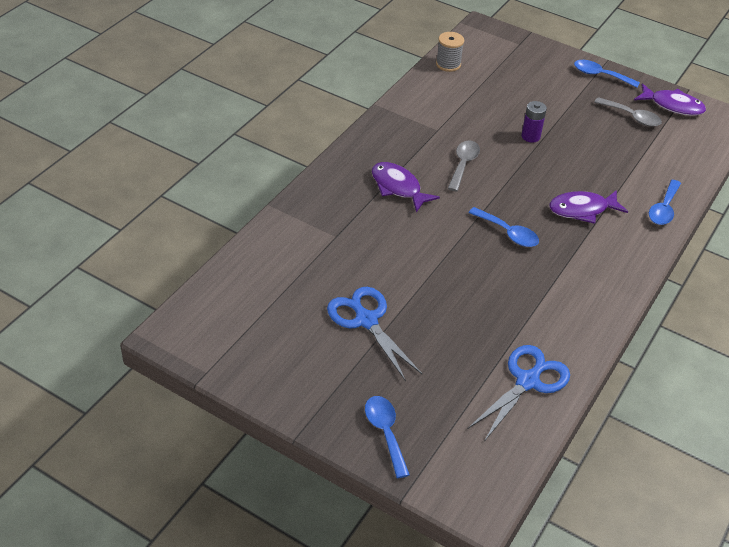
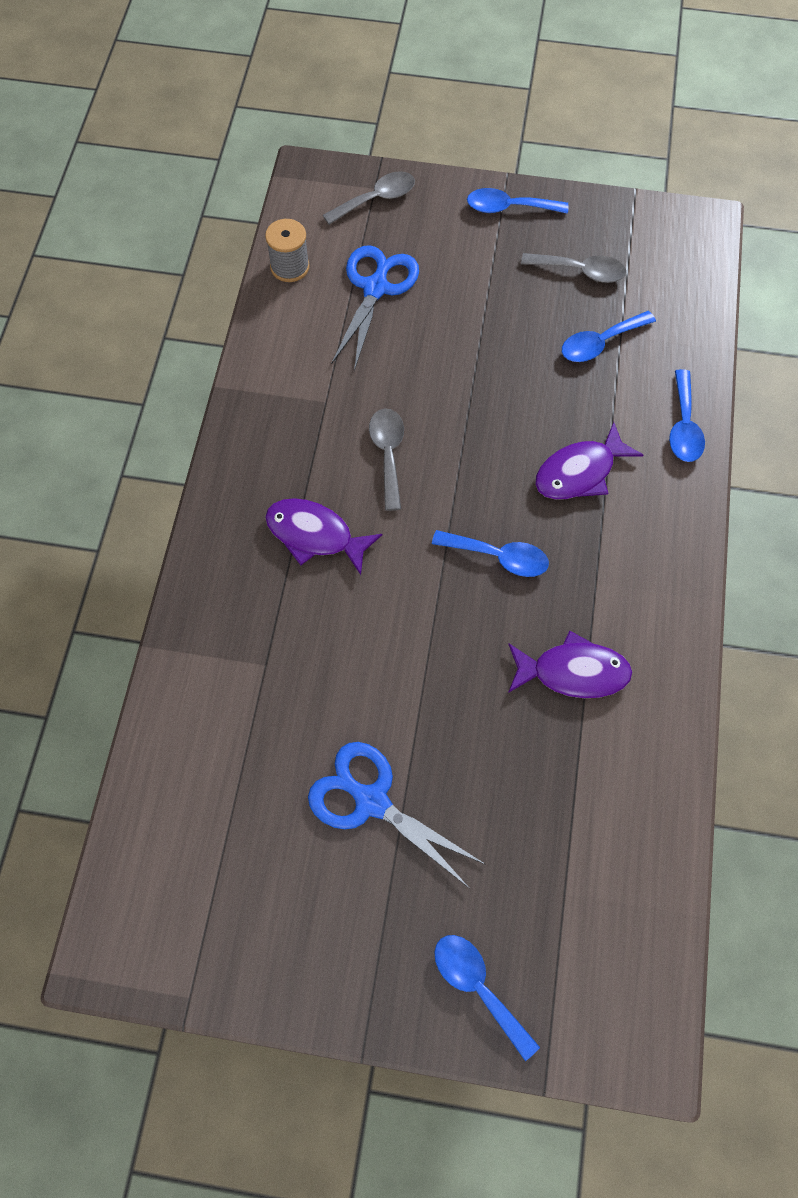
camera: 20 degrees left, 20 degrees up
(518, 49) = (376, 199): none -> grey spoon
(527, 381) = (625, 811): blue scissors -> blue scissors (375, 288)
(530, 136) = (459, 363): purple battery -> none
(627, 153) = (600, 343): none -> blue spoon
(672, 106) = (626, 229): purple fish -> purple fish (573, 672)

